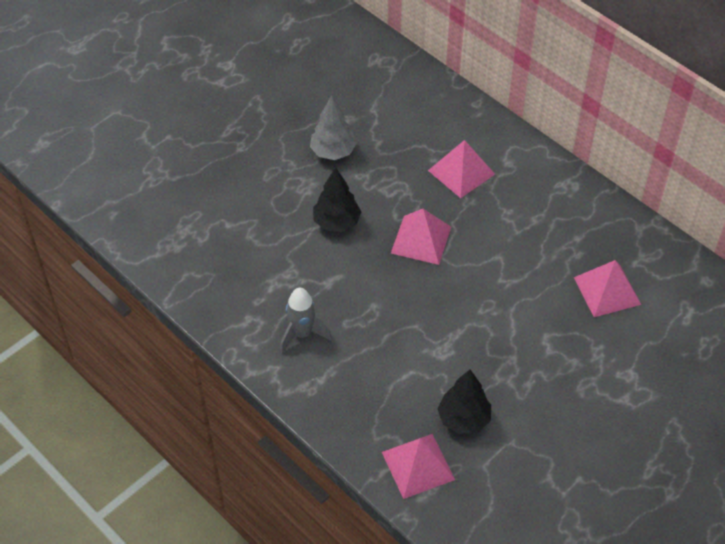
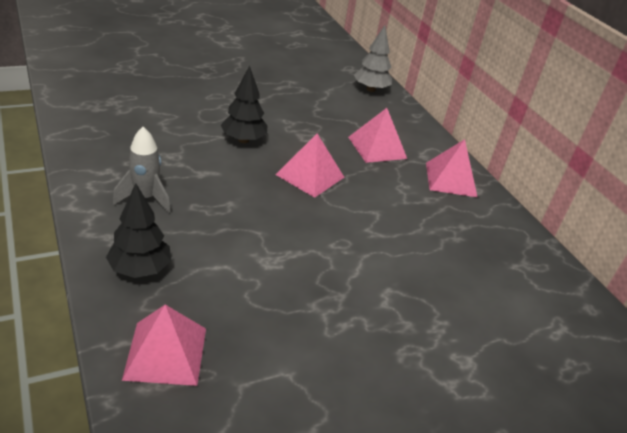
camera: 15 degrees right, 15 degrees down
(333, 152) = (275, 101): grey tree -> grey tree (371, 89)
(463, 419) = (250, 329): black tree -> black tree (140, 269)
(607, 291) = (474, 277): pink pyramid -> pink pyramid (451, 179)

